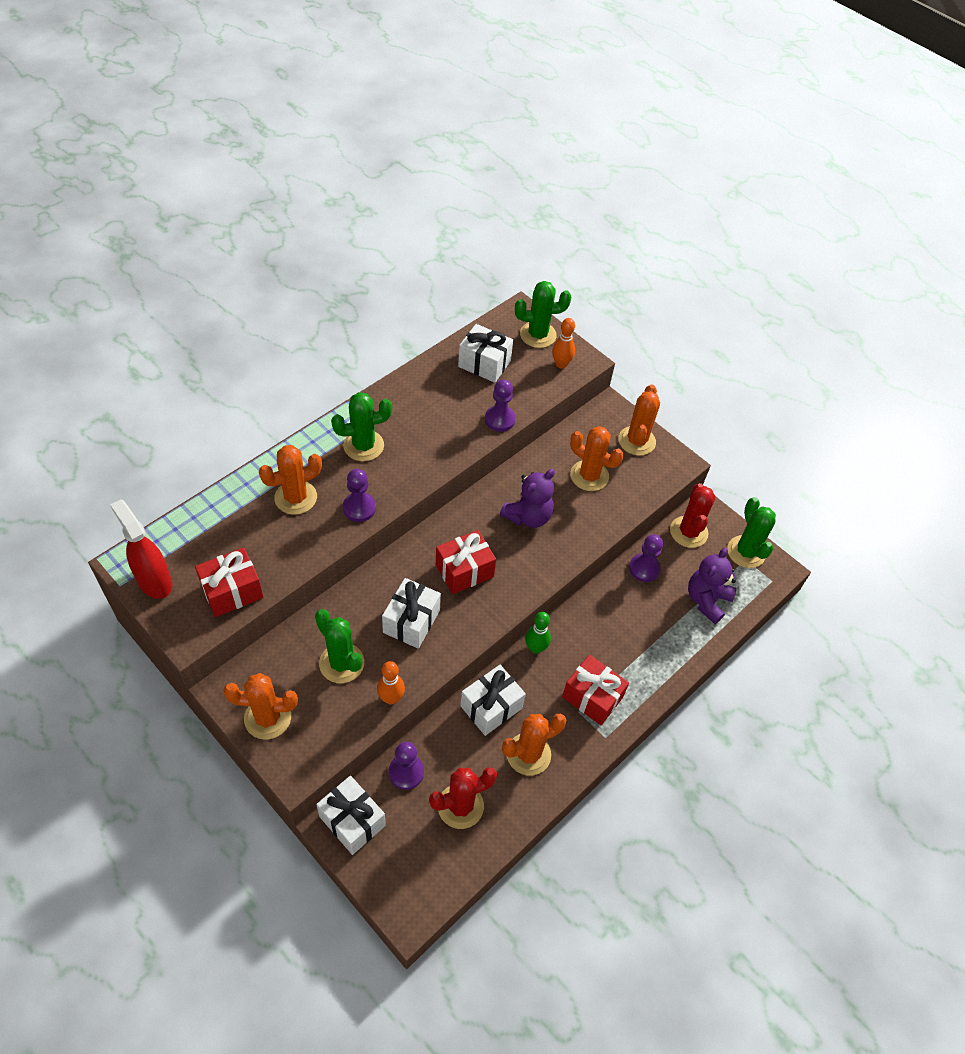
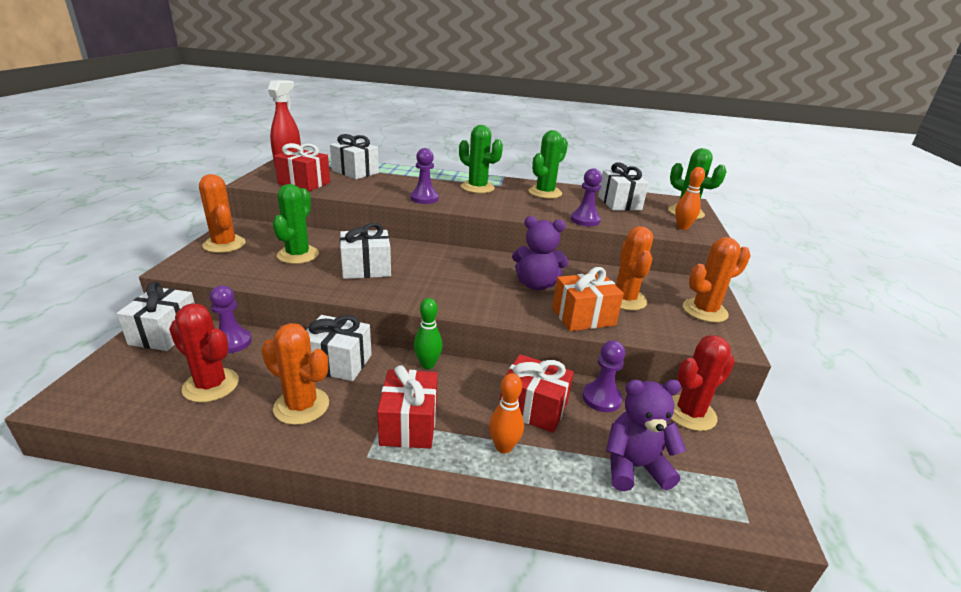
camera: 55 degrees right, 25 degrees down
(230, 526) = (355, 172): none -> white gift
(296, 497) = (404, 181): orange cactus -> none
(391, 698) = (282, 282): orange bowling pin -> orange bowling pin (503, 447)
(464, 571) = (442, 275): red gift -> red gift (533, 408)
(592, 521) = (583, 317): none -> orange gift
(746, 552) = (743, 474): green cactus -> green cactus (545, 193)

